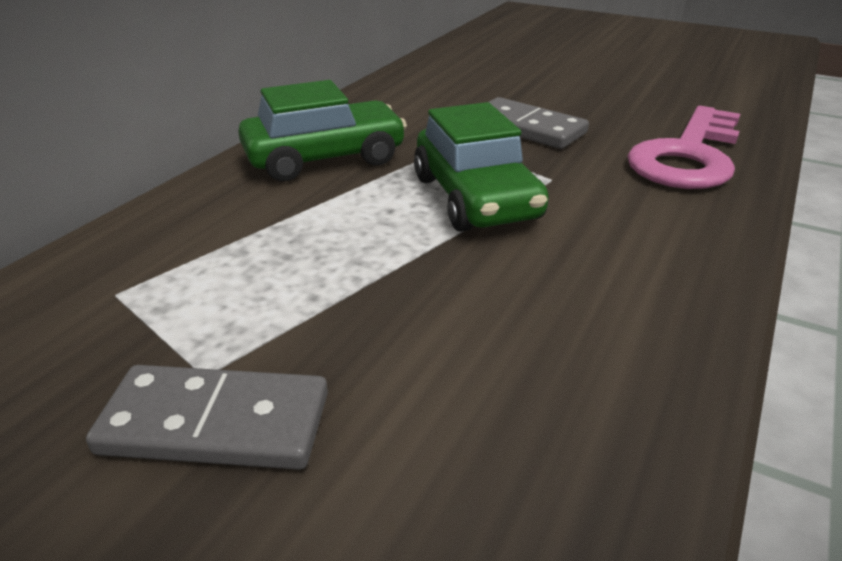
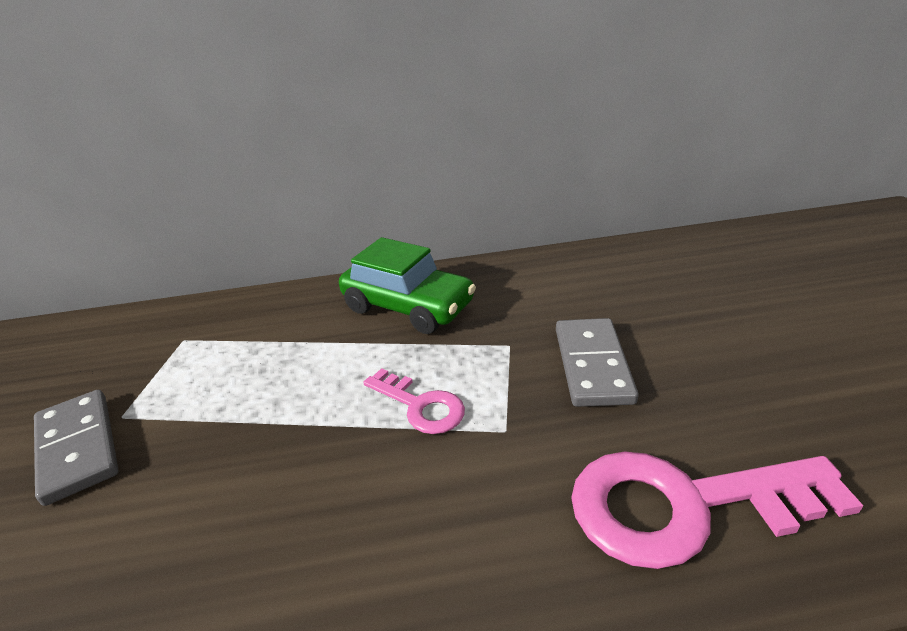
camera: 55 degrees right, 0 degrees up
(476, 198) = (421, 406): green car -> pink key

